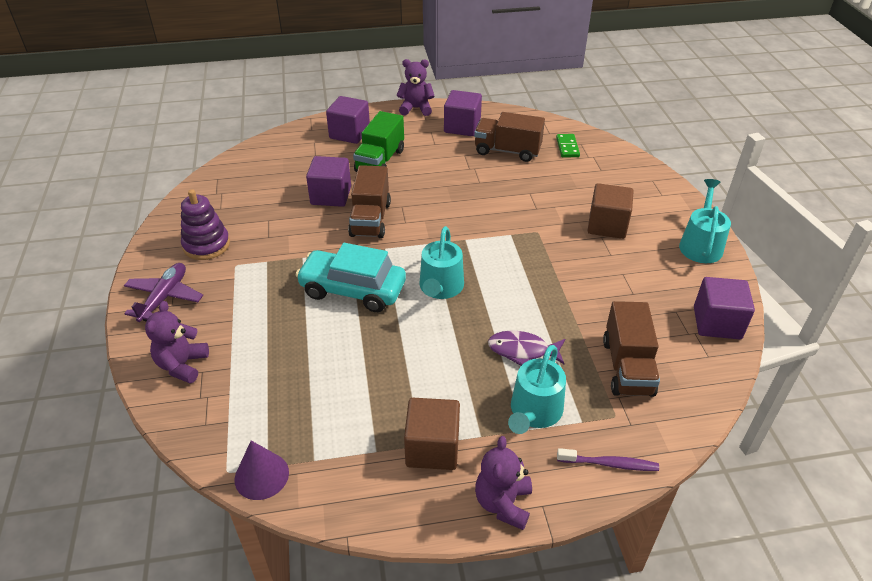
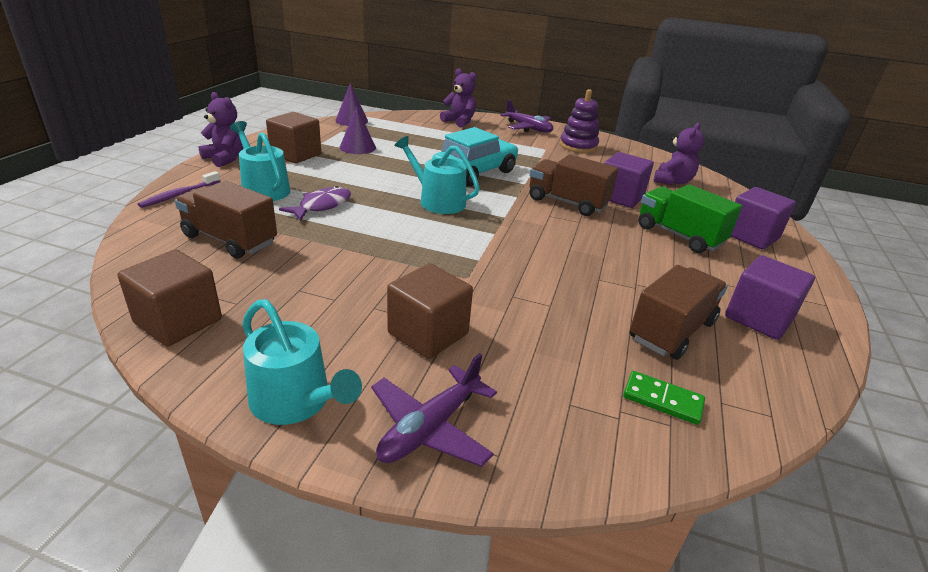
camera: 115 degrees right, 10 degrees down
(360, 409) = (357, 147): none -> purple cone
(416, 108) = (824, 299): purple teddy bear -> purple teddy bear (672, 181)
(662, 201) = (430, 428): none -> purple plane
(717, 323) = (178, 321): purple cube -> brown cube

